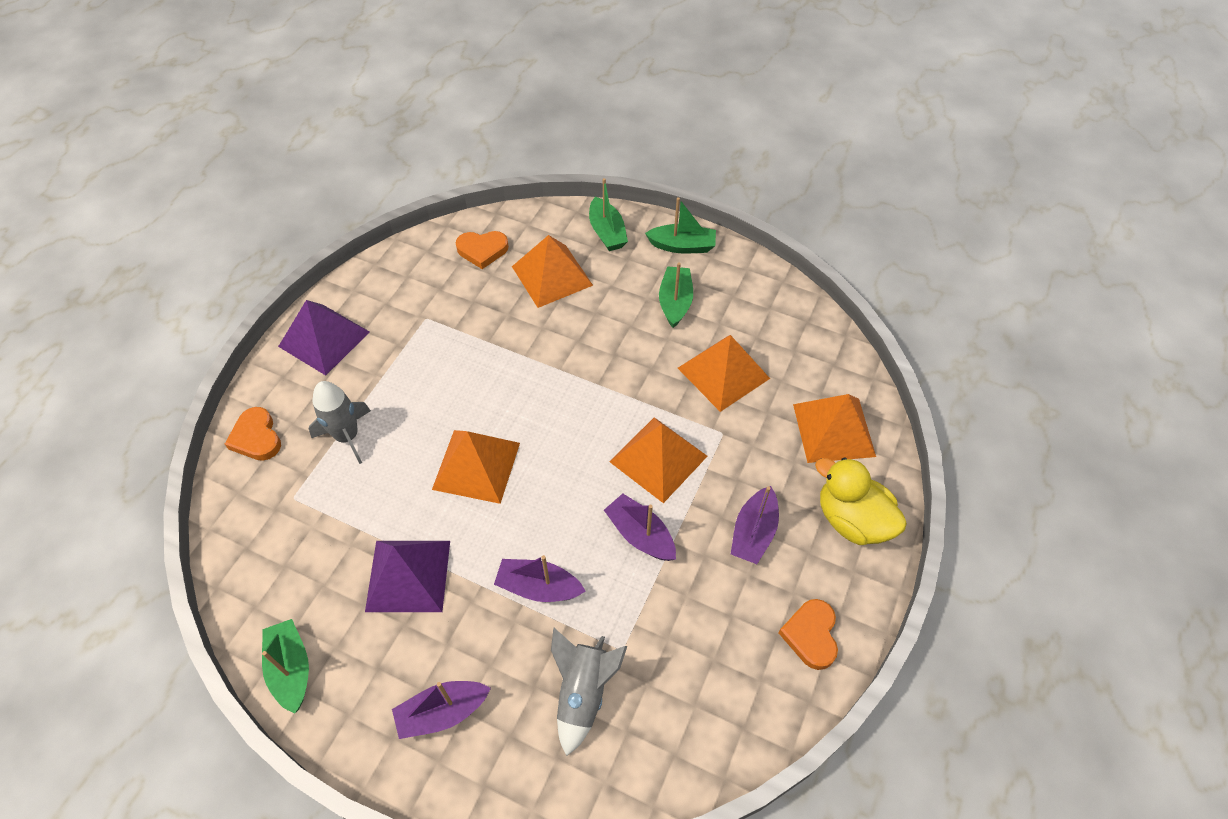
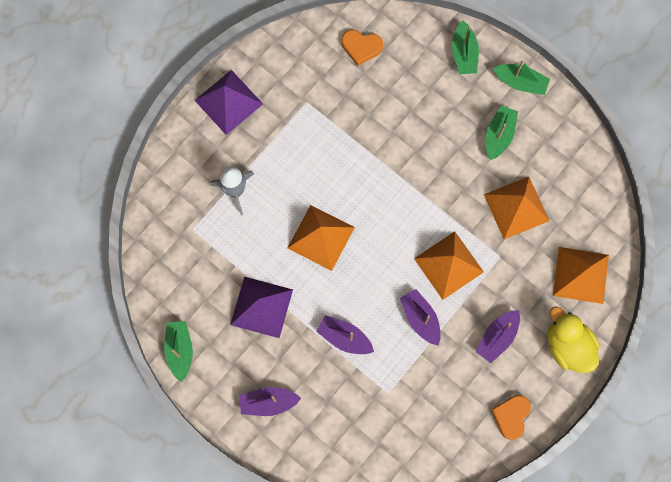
camera: 15 degrees right, 20 degrees up
(256, 437) = (172, 175): orange heart -> none
(552, 275) = (410, 85): orange pyramid -> none
(583, 693) = (356, 413): grey rocket -> none

